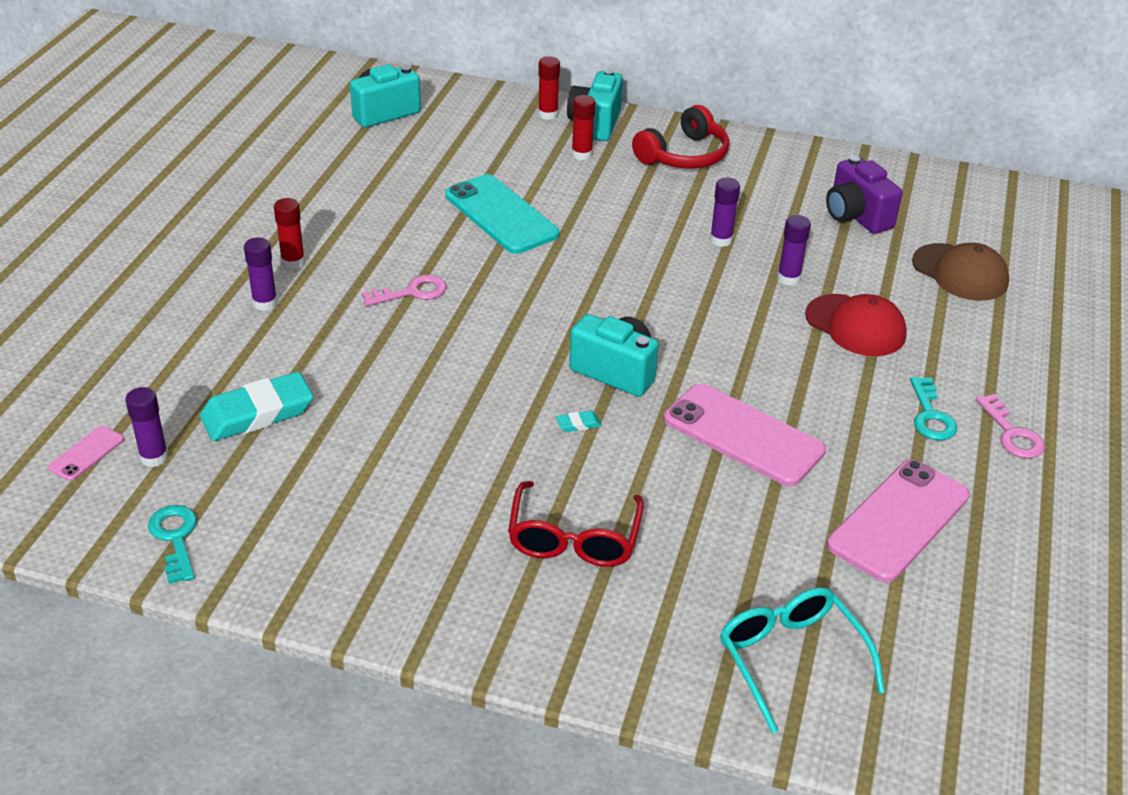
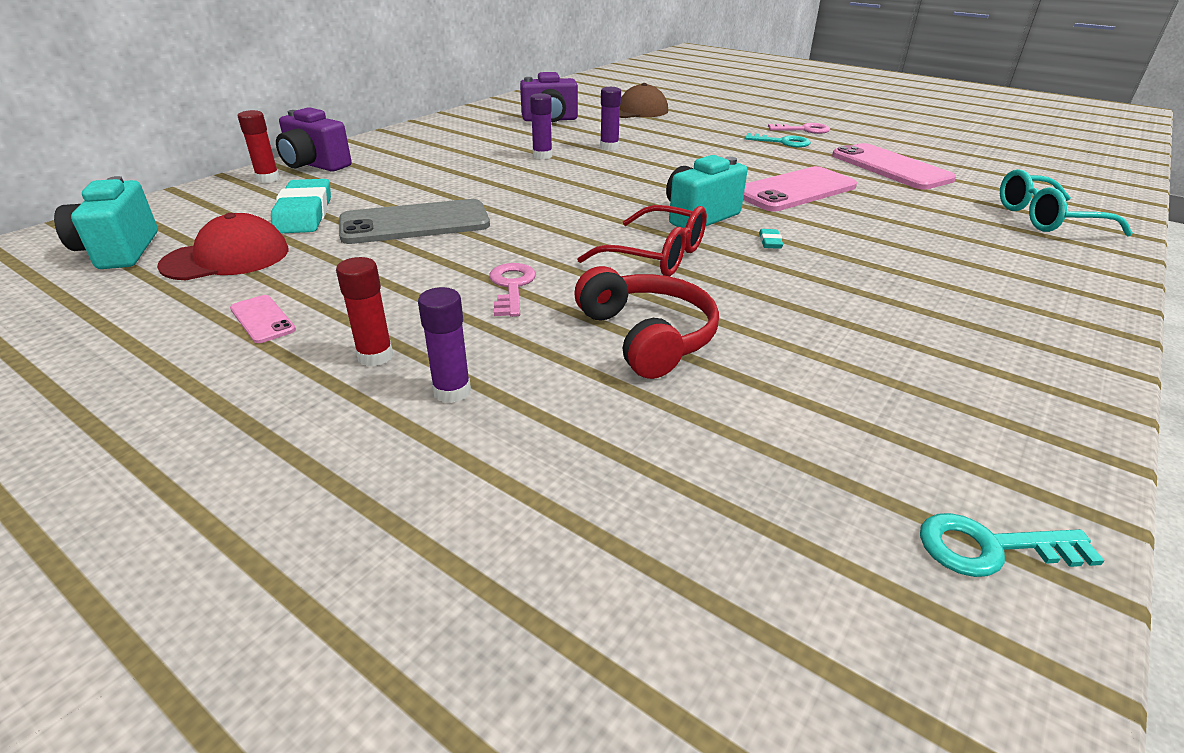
camera: 70 degrees left, 5 degrees down
(86, 453) = (771, 656): pink phone -> pink phone (262, 319)
(154, 457) = (791, 554): purple glue stick -> none
(257, 413) = (704, 429): turquoise eraser -> turquoise eraser (304, 213)
(501, 215) = (415, 223): turquoise phone -> grey phone
(574, 539) = (931, 268): red glasses -> red glasses (657, 256)
(581, 154) = (357, 177): red glue stick -> none
(595, 124) = (315, 165): turquoise camera -> purple camera
(684, 155) = (410, 147): red headphones -> red headphones (647, 336)
(855, 326) = (677, 141): red cap -> red cap (227, 258)

